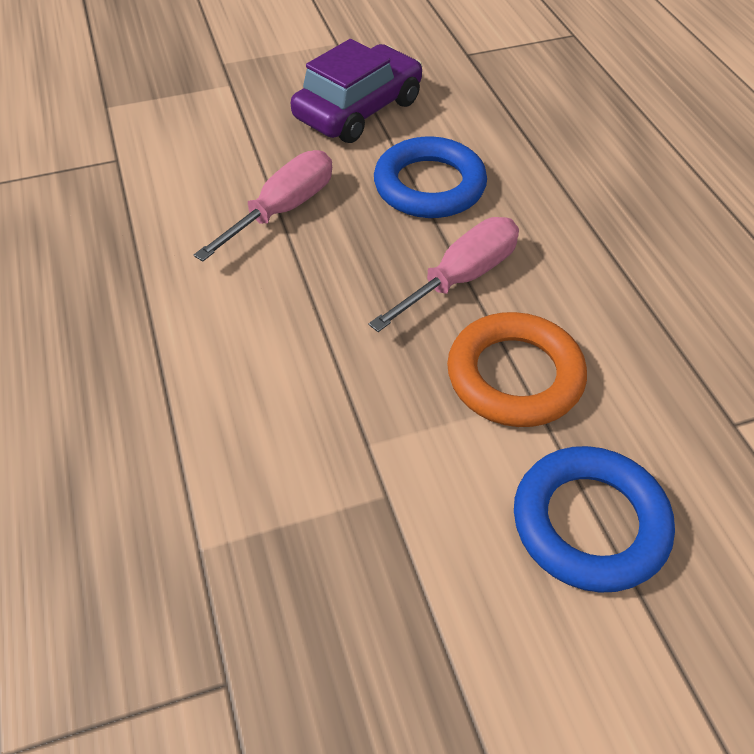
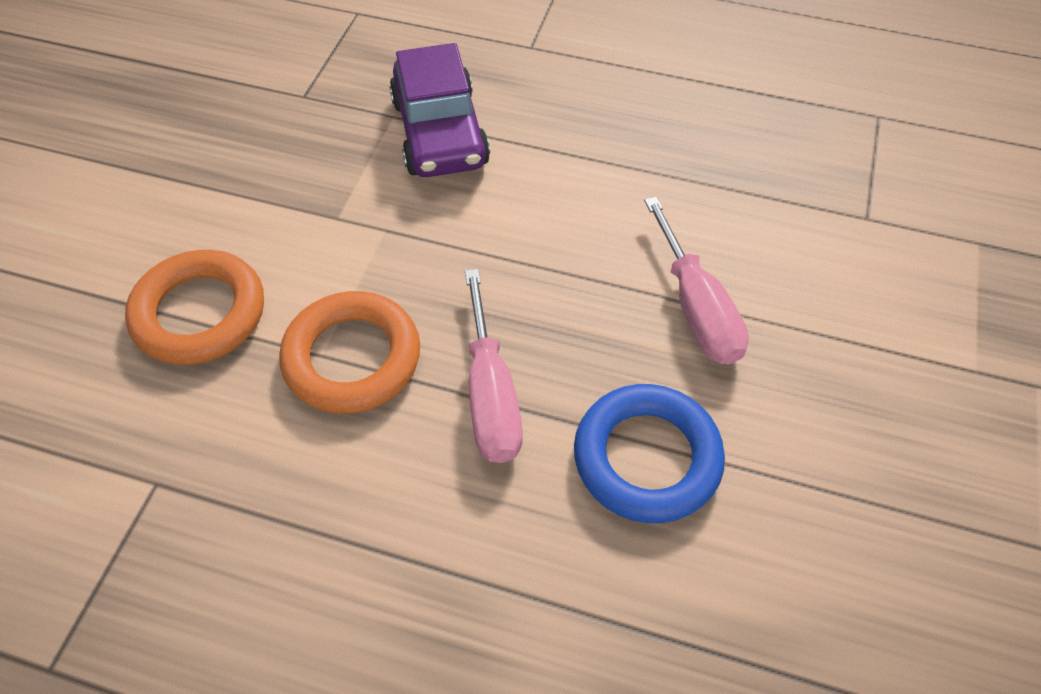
camera: 125 degrees right, 5 degrees up
(358, 110) = (845, 475): purple car -> purple car (440, 133)
(589, 523) = (200, 313): blue ring -> orange ring

